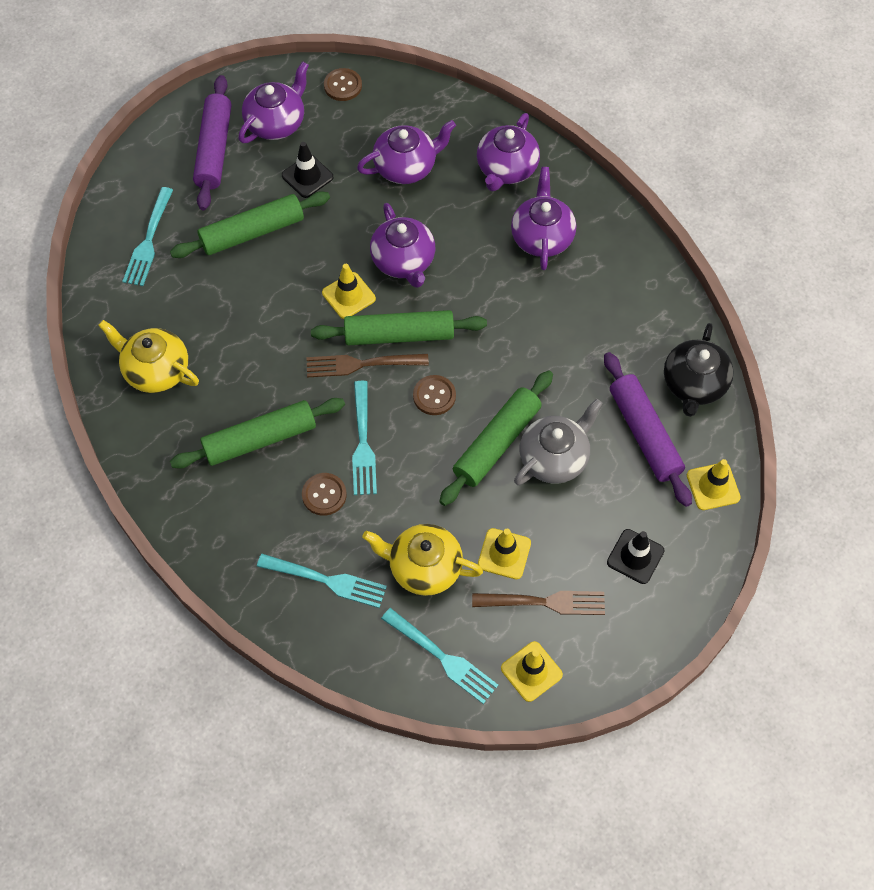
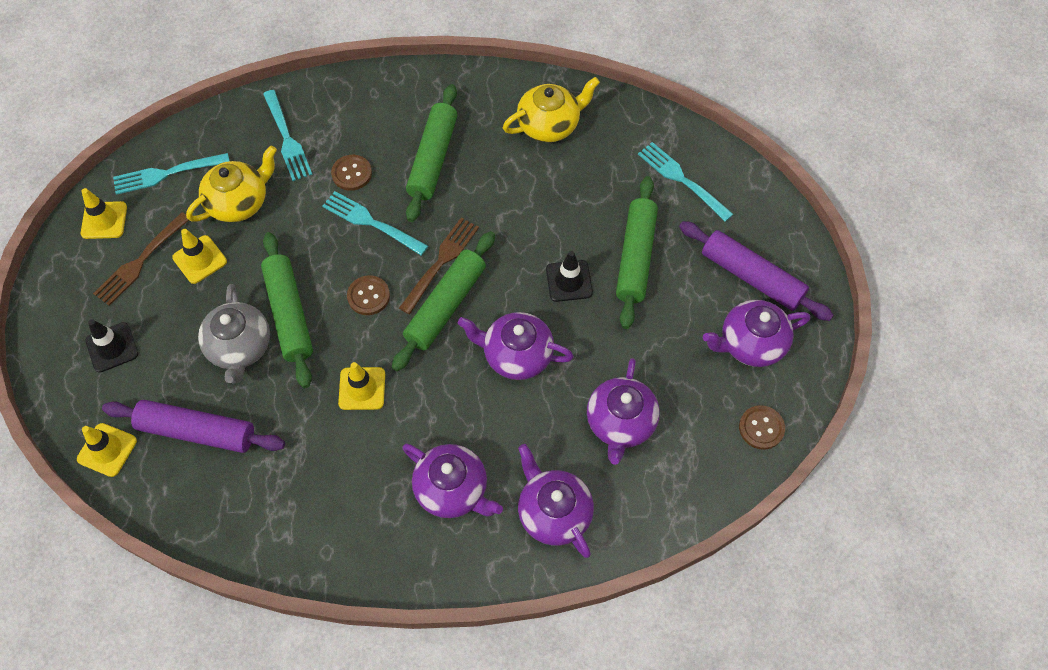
camera: 125 degrees right, 0 degrees up
(276, 123) = (751, 343): purple teapot -> purple teapot turned 90 degrees clockwise
(307, 176) = (668, 333): black traffic cone -> black traffic cone (569, 281)
(325, 580) = (286, 138): turquoise fork -> turquoise fork turned 75 degrees counterclockwise
(348, 296) = (514, 291): yellow traffic cone -> yellow traffic cone (362, 388)
(694, 384) = (202, 508): black teapot -> none

